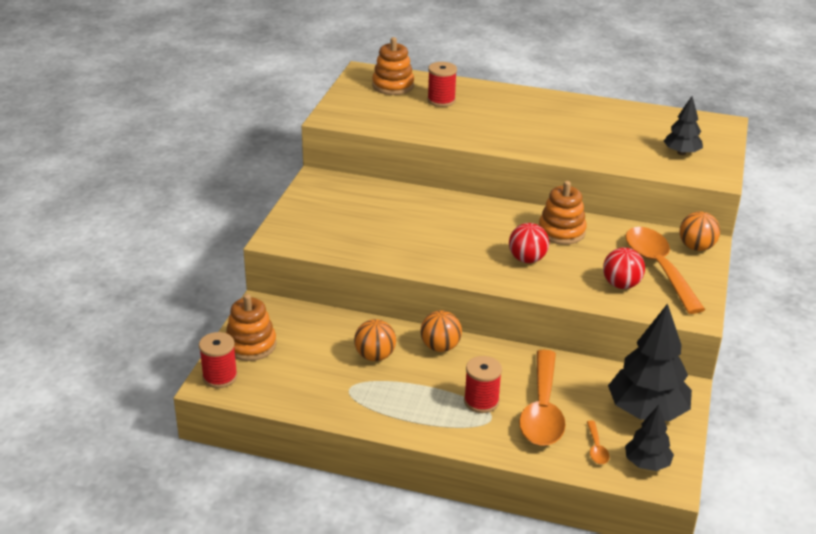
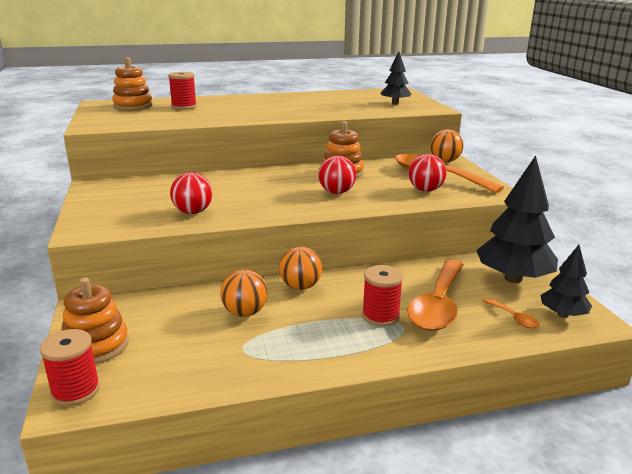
camera: 30 degrees left, 10 degrees down
(376, 244) = (193, 212): none -> red ball
(542, 410) = (438, 305): orange spoon -> orange spoon turned 45 degrees clockwise

